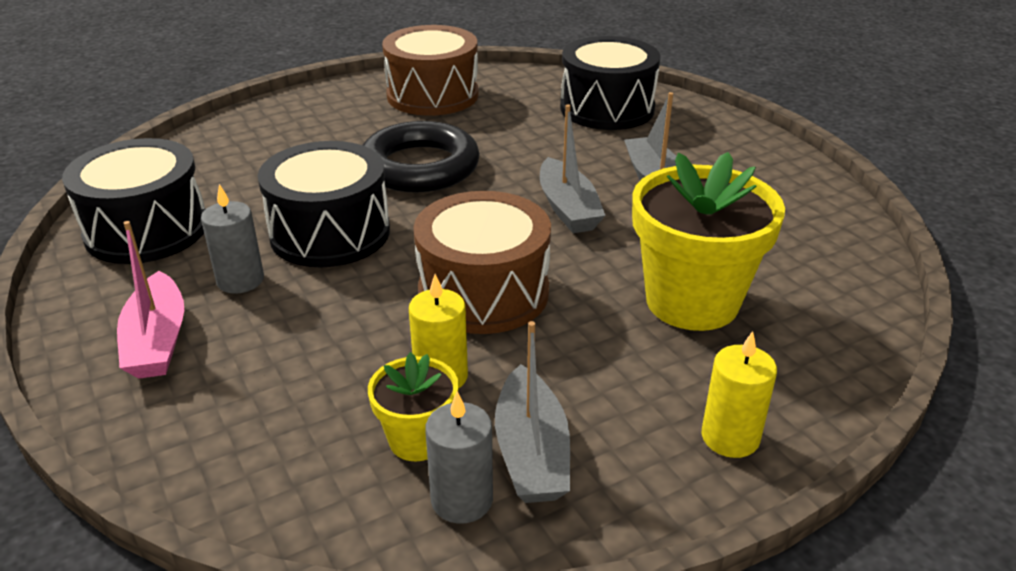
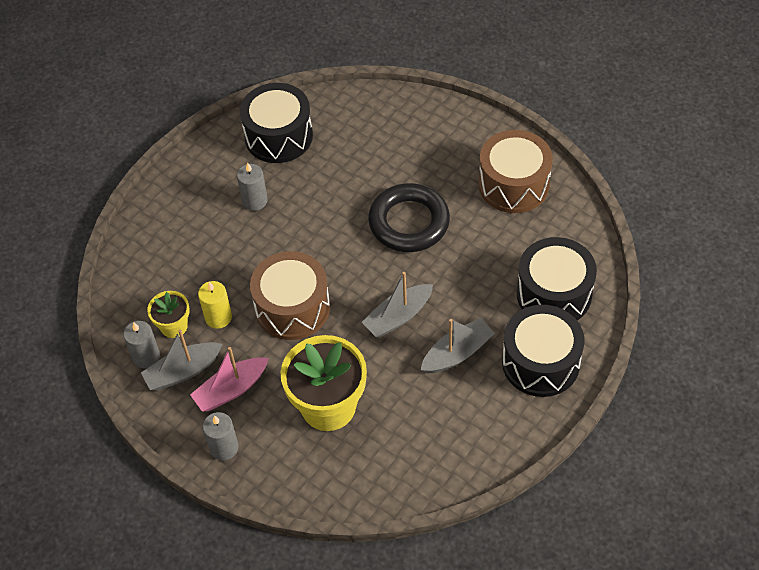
camera: 70 degrees right, 20 degrees up
(157, 340) = (196, 196): pink boat -> pink boat (231, 390)
(330, 233) = (314, 215): black drum -> black drum (540, 362)
(730, 437) = (224, 447): yellow candle -> grey candle

